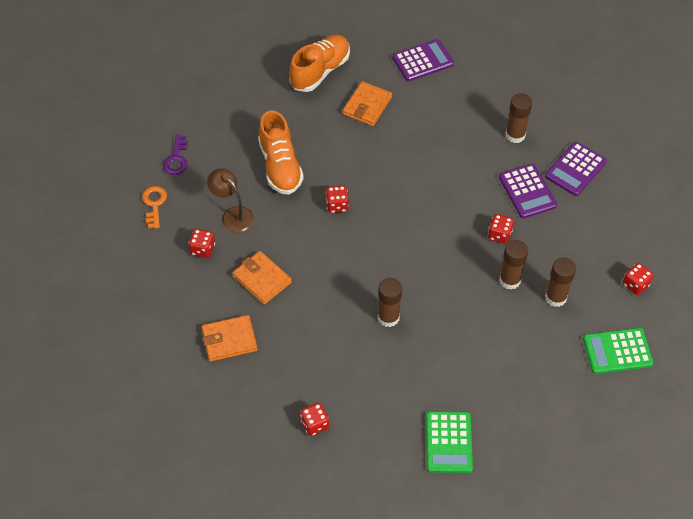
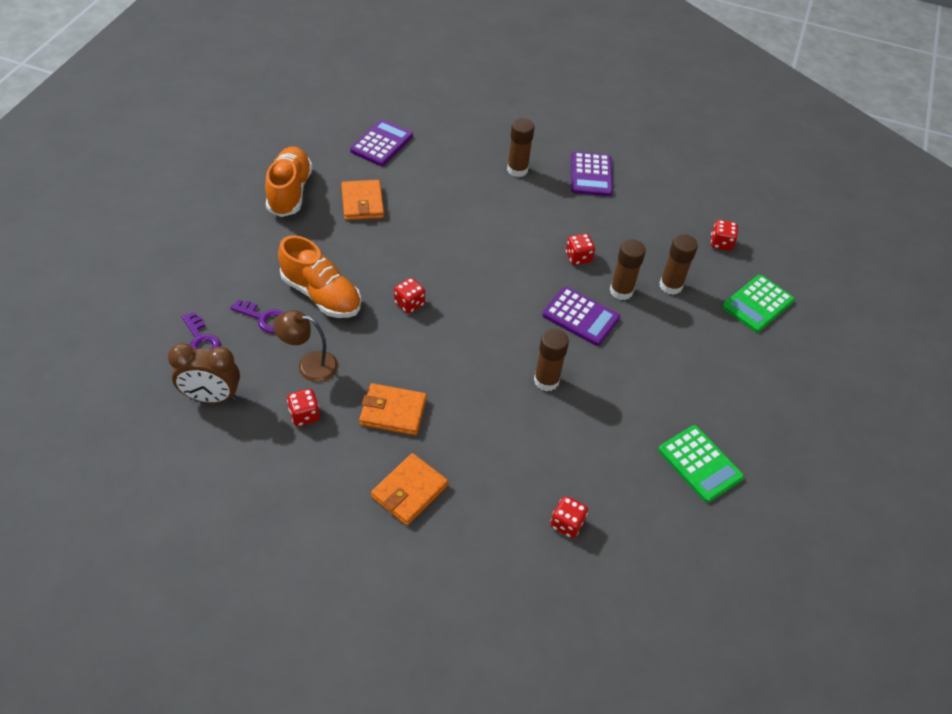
camera: 40 degrees left, 5 degrees down
(154, 204) = (212, 397): orange key -> brown clock
(228, 164) = (264, 318): none -> purple key
(527, 191) = (568, 210): purple calculator -> purple calculator (581, 317)

